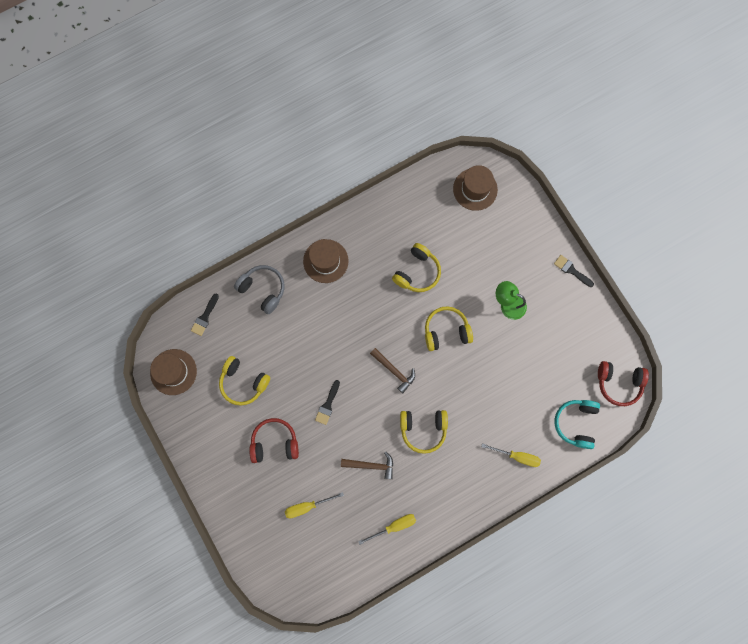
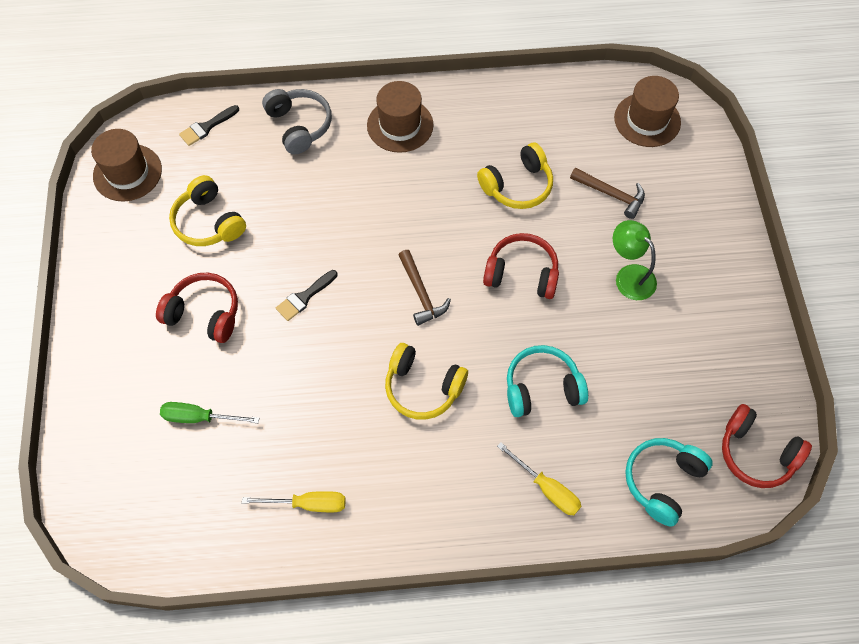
camera: 25 degrees right, 15 degrees down
(307, 506) = (199, 417): yellow screwdriver -> green screwdriver
(371, 465) = (321, 403): brown hammer -> brown hammer (611, 194)
(446, 331) = (521, 273): yellow headphones -> red headphones
(489, 398) = (542, 388): none -> turquoise headphones
(571, 270) = (744, 270): black brush -> none

